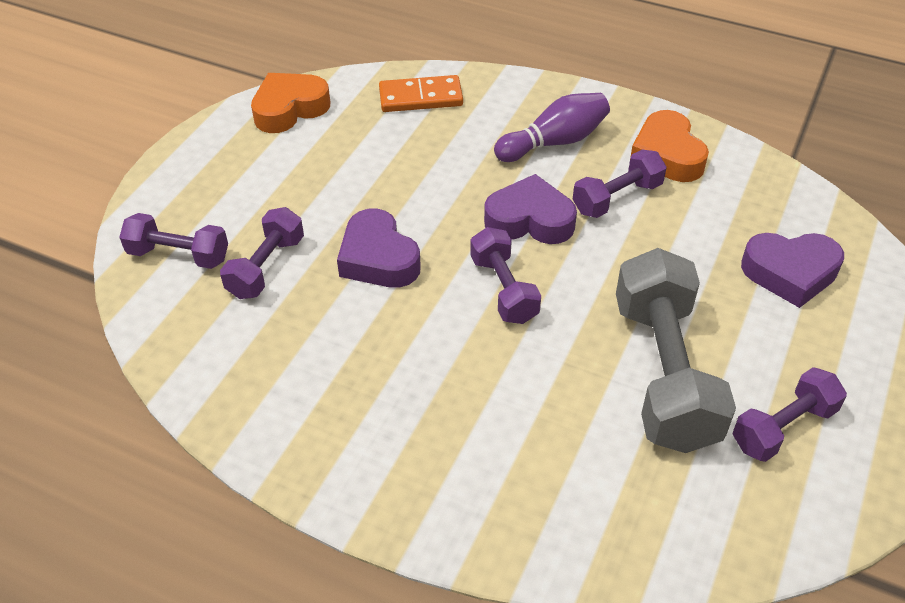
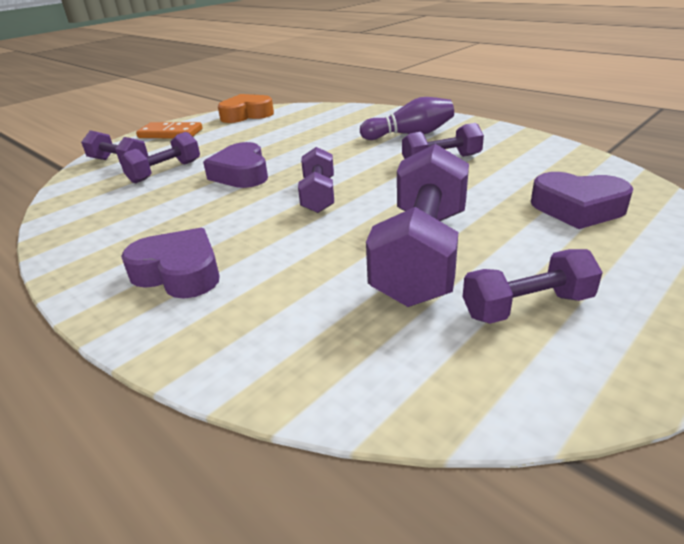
camera: 20 degrees right, 15 degrees down
(420, 97) = (332, 114): orange domino -> orange domino (170, 134)
(530, 220) = (365, 165): purple heart -> purple heart (179, 273)
(664, 373) = (422, 254): grey dumbbell -> purple dumbbell
(667, 155) = (495, 144): orange heart -> none

